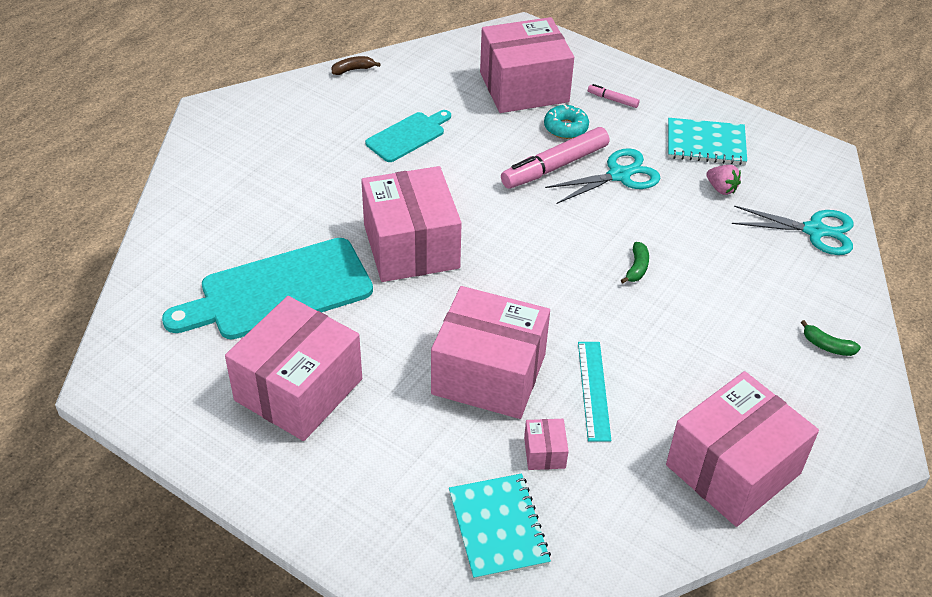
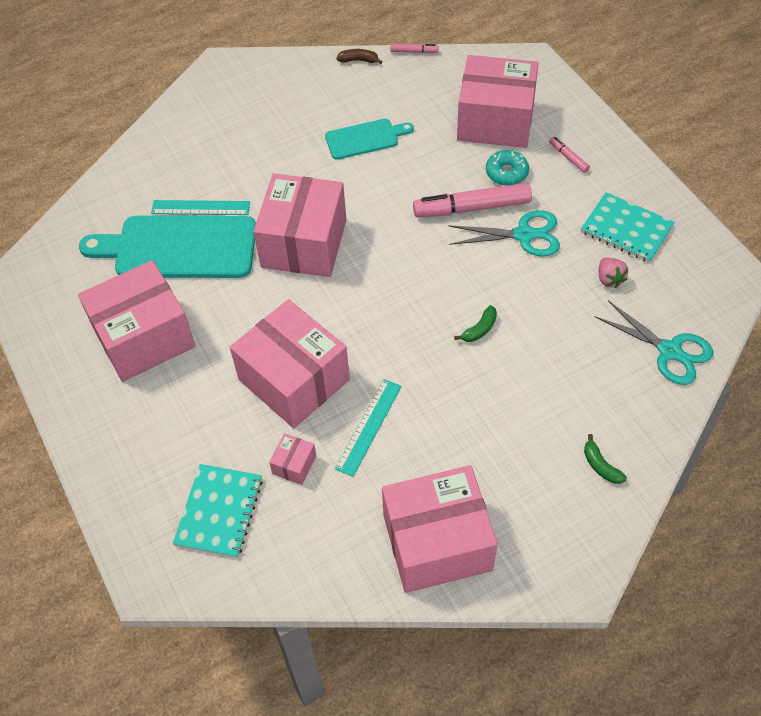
camera: 30 degrees right, 10 degrees up
(277, 246) = (200, 207): none -> turquoise ruler
(404, 49) = (414, 52): none -> pink marker

